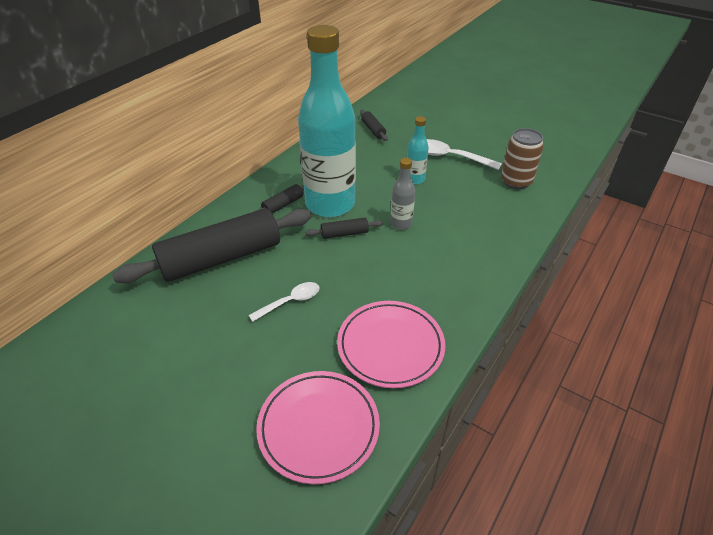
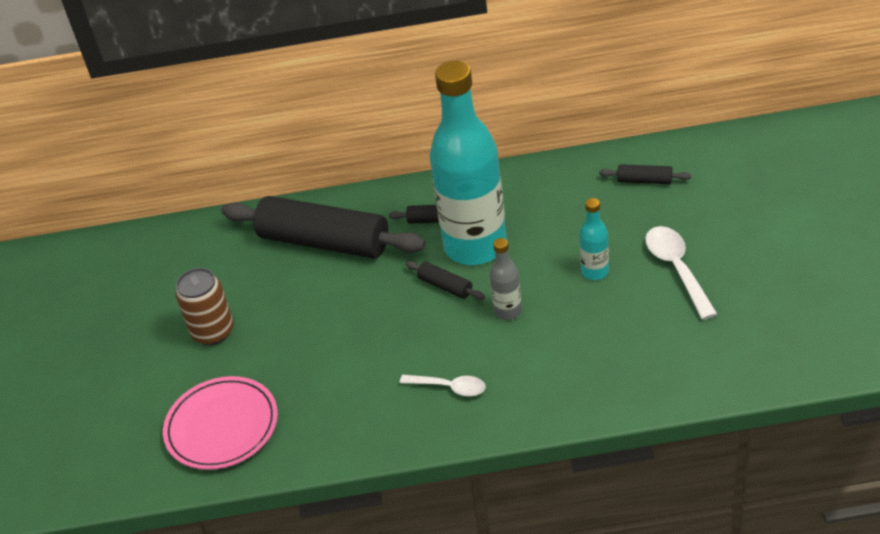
camera: 55 degrees right, 0 degrees up
(290, 301) = (323, 319): white spoon -> white spoon (449, 387)
(373, 130) = (644, 181): black rolling pin -> black rolling pin turned 75 degrees clockwise
(390, 346) = (341, 411): pink plate -> none
(516, 181) = (701, 346): brown can -> brown can (213, 332)

